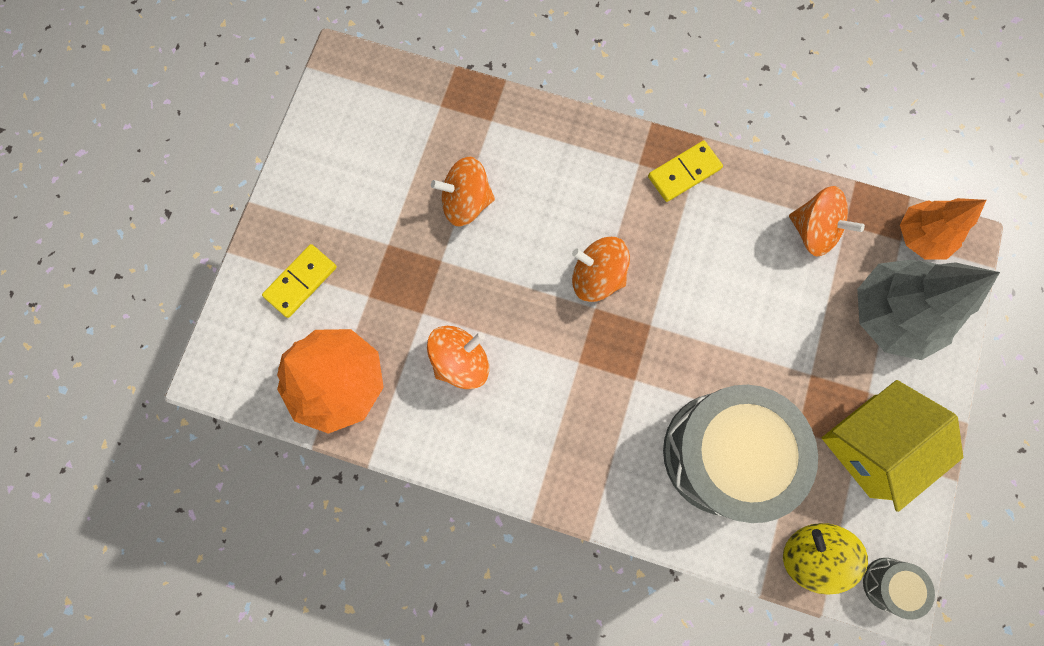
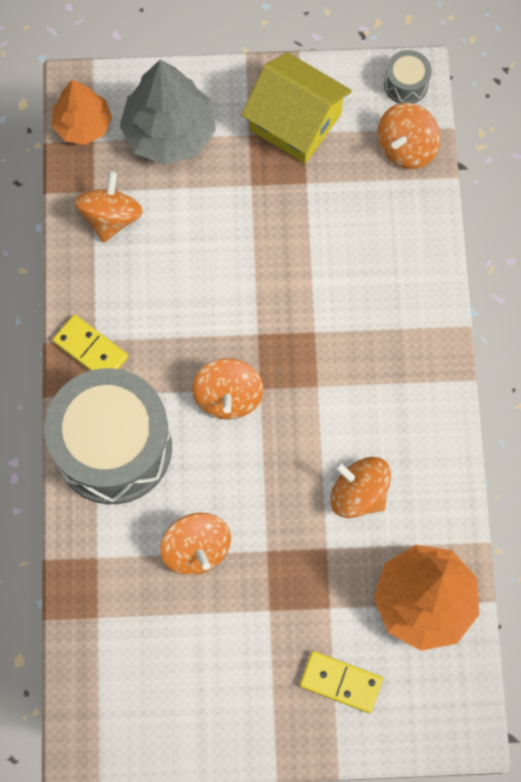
camera: 110 degrees left, 5 degrees down
(723, 453) = (351, 238): grey drum -> grey drum (113, 447)
(811, 553) = (406, 148): yellow spinning top -> orange spinning top

